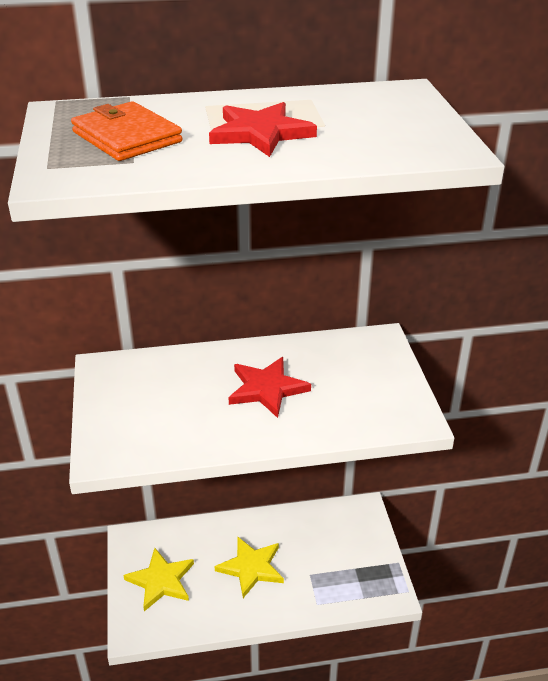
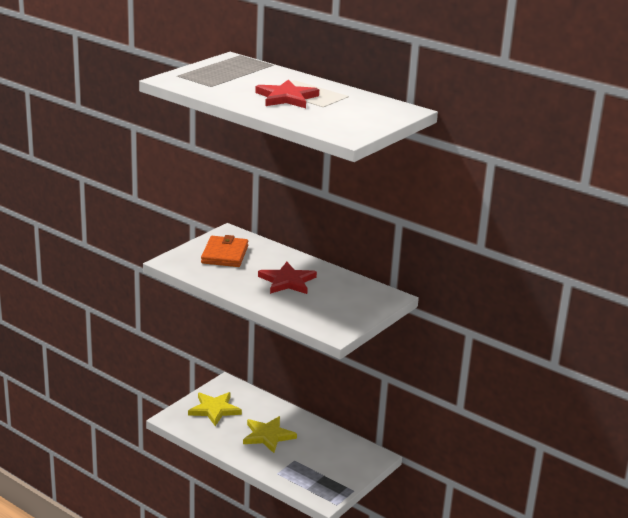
camera: 45 degrees right, 10 degrees down
(127, 137) = (231, 77): orange wallet -> orange wallet (225, 254)

